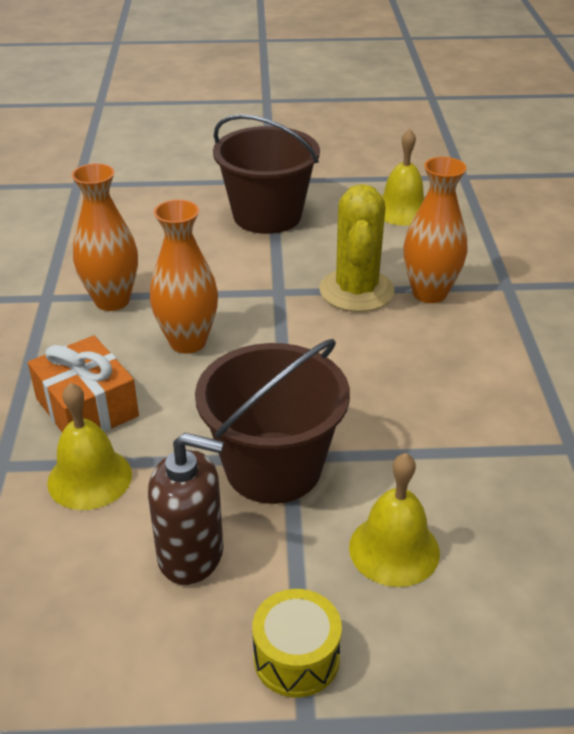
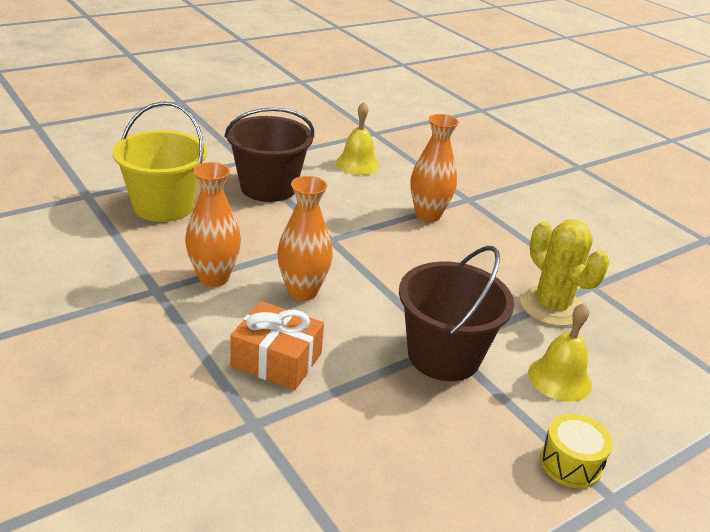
camera: 35 degrees left, 5 degrees down
(89, 478) = (331, 407): yellow bell -> none
(138, 212) = (163, 206): none -> yellow bucket
(191, 555) = (450, 430): brown soap dispenser -> none
(356, 291) = (381, 225): yellow cactus -> yellow cactus (551, 306)

